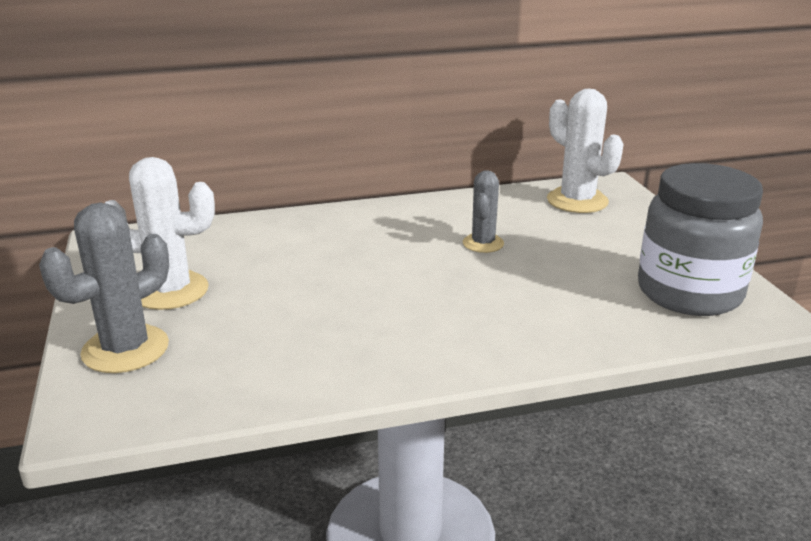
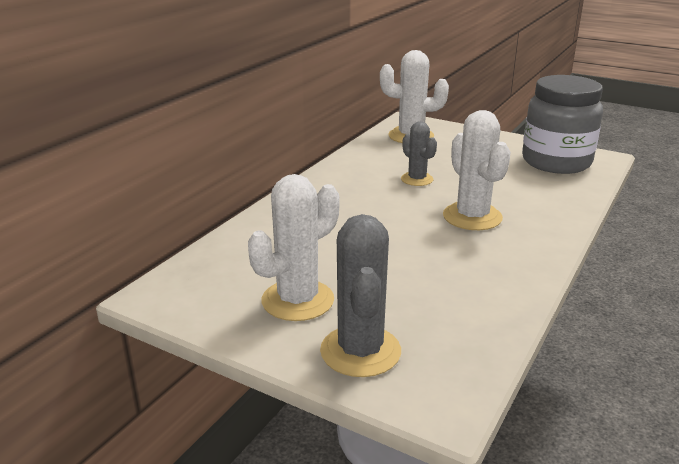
camera: 45 degrees left, 0 degrees up
(453, 300) = (472, 217): none -> white cactus

